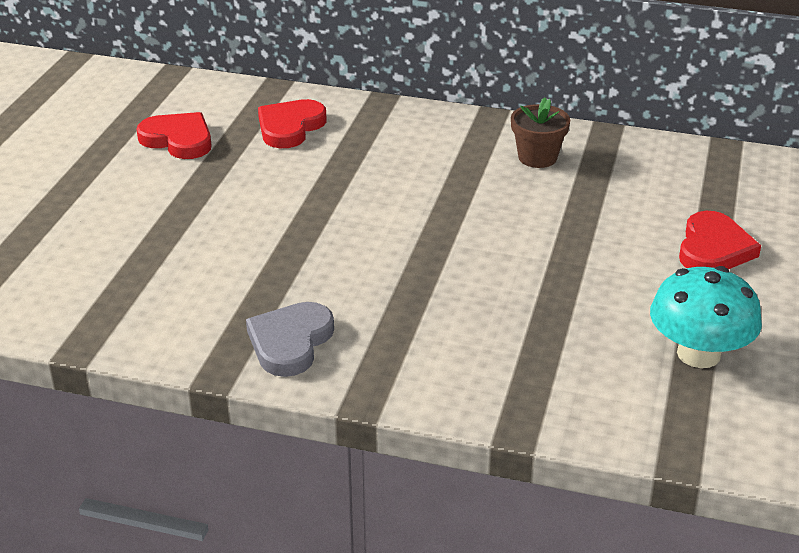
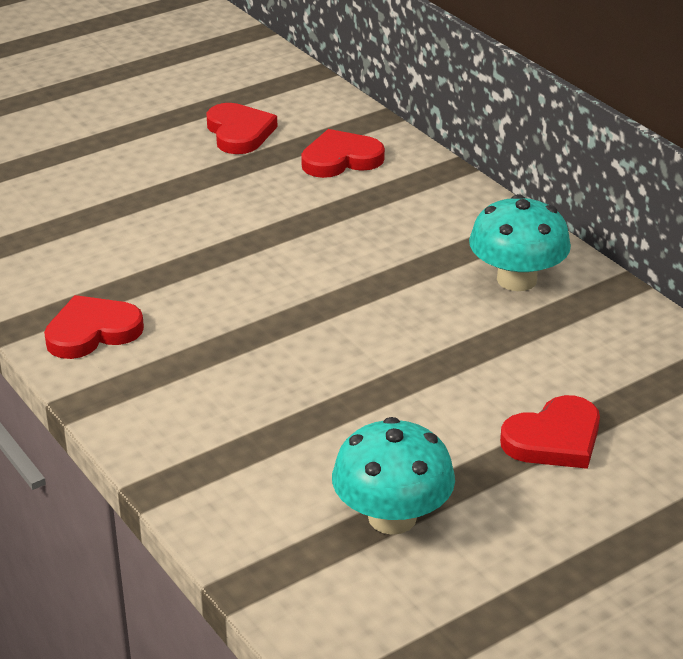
camera: 40 degrees right, 0 degrees up
(290, 342) = (92, 332): grey heart -> red heart
(537, 157) = (516, 279): brown flower pot -> turquoise mushroom

